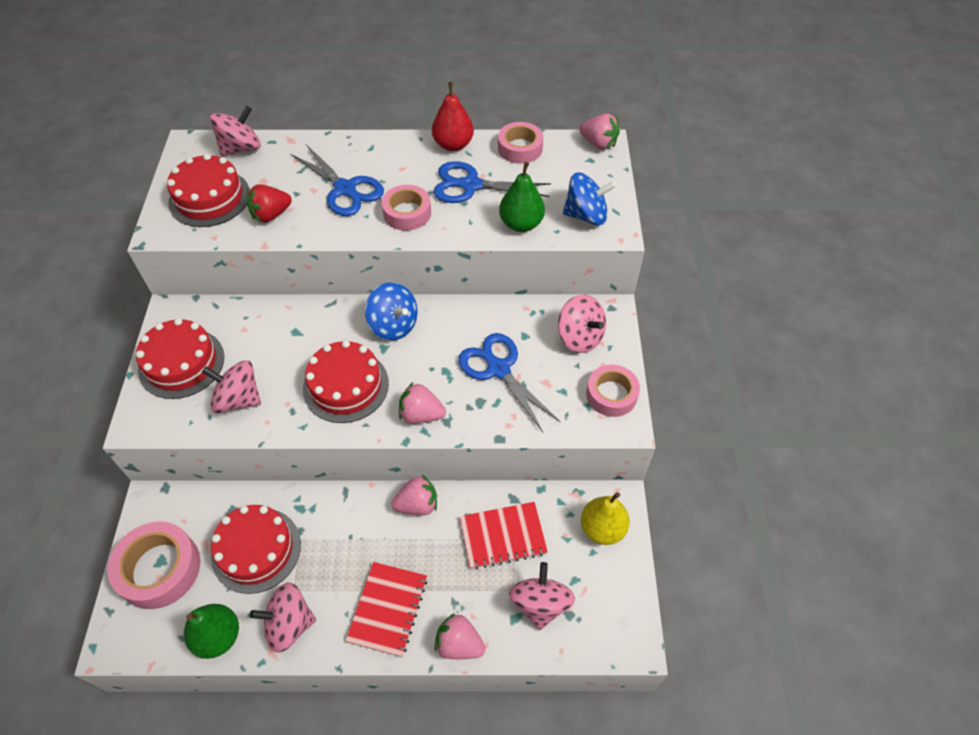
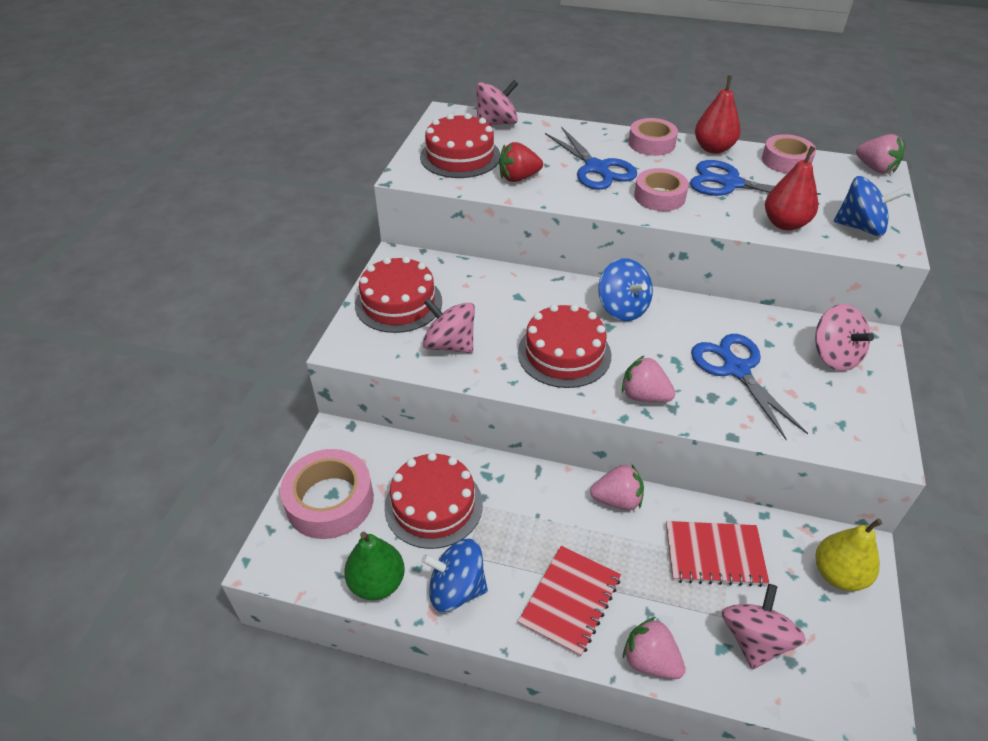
camera: 15 degrees right, 10 degrees down
(289, 624) = (456, 589): pink spinning top -> blue spinning top
(521, 224) = (785, 224): green pear -> red pear
(611, 395) = (871, 419): pink tape -> pink tape (651, 143)

